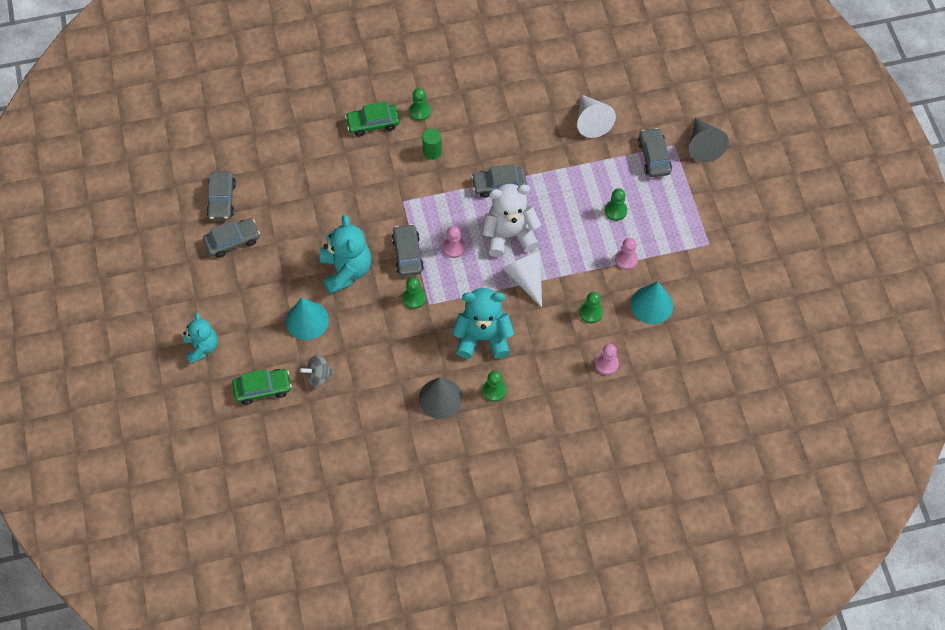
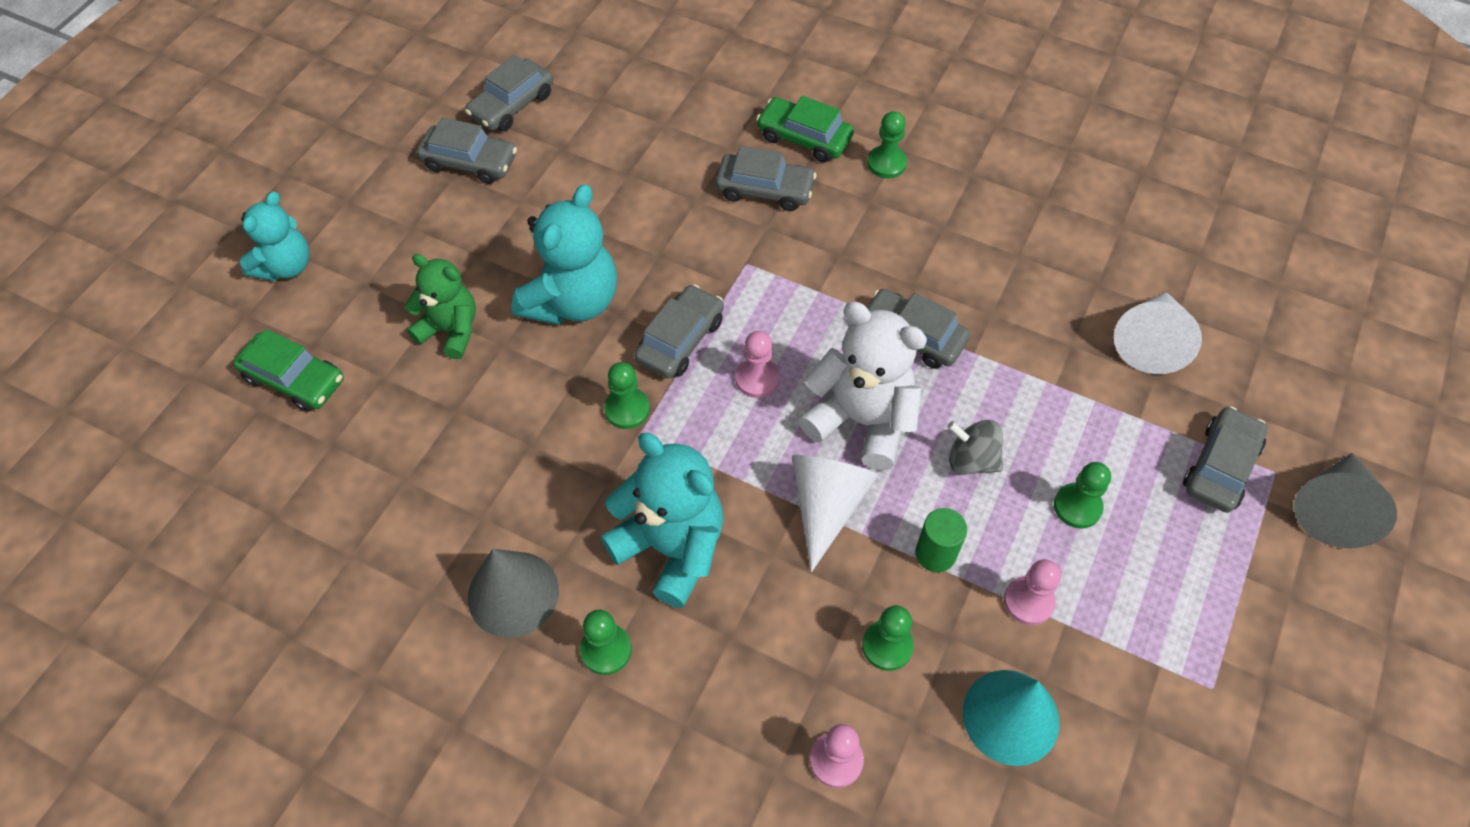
camera: 40 degrees right, 5 degrees down
(307, 320) = (451, 330): turquoise cone -> green teddy bear
(318, 376) = (382, 419): grey spinning top -> grey spinning top (971, 460)
(379, 161) = (765, 190): none -> grey car
(432, 152) = (853, 226): green cylinder -> green cylinder (935, 554)

